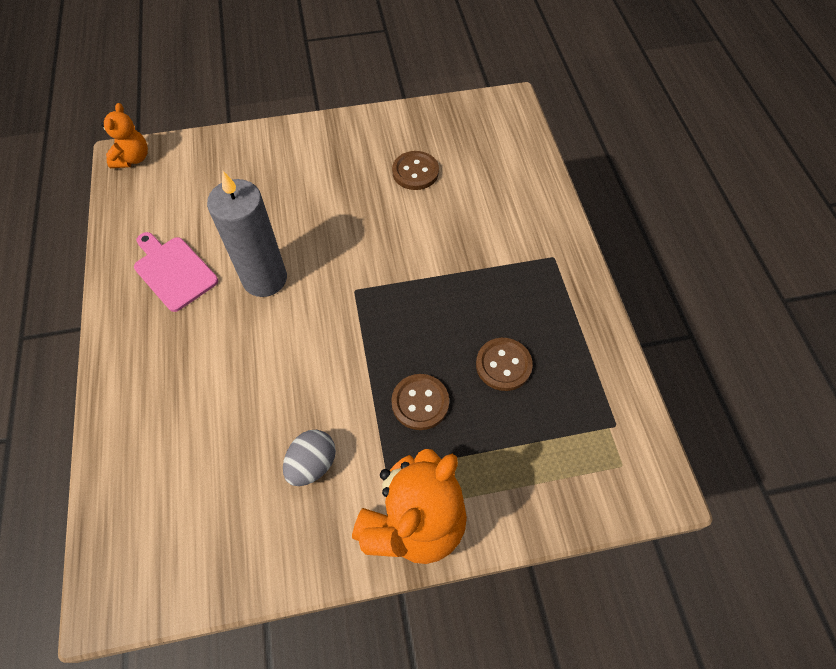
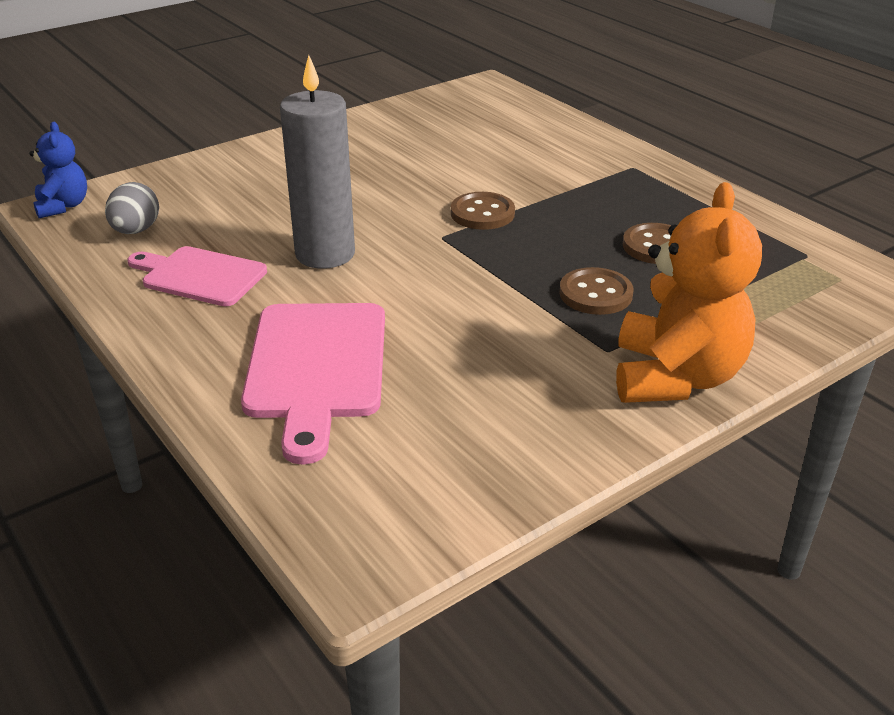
camera: 25 degrees left, 25 degrees down
(133, 158) = (63, 206): orange teddy bear -> blue teddy bear
(189, 401) = (316, 367): none -> pink cutting board
(312, 464) = (518, 371): grey egg -> grey egg (136, 231)
(415, 172) = (430, 145): brown button -> brown button (482, 213)

